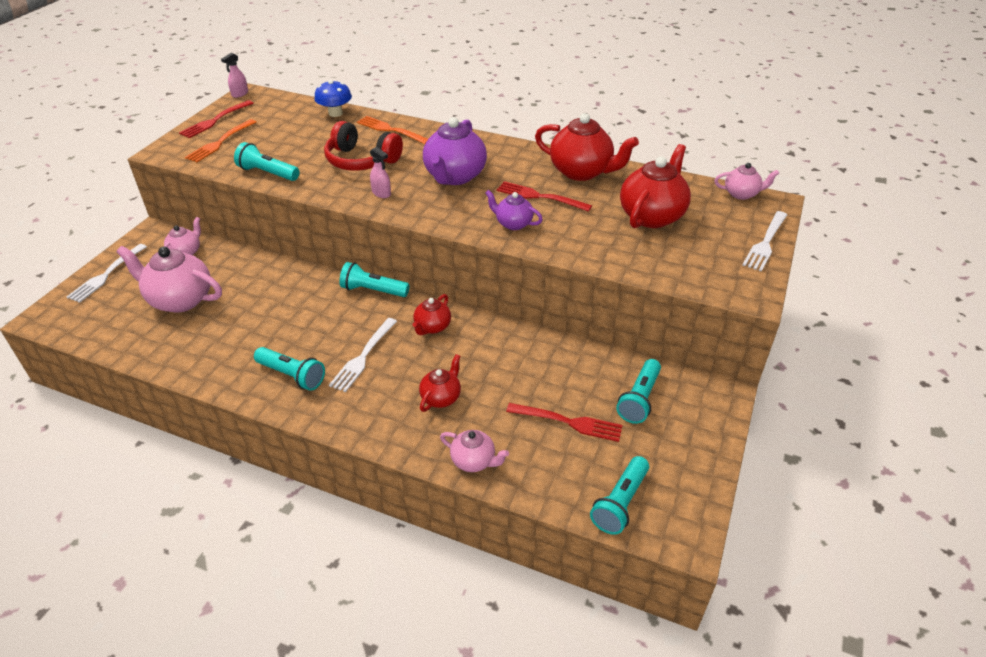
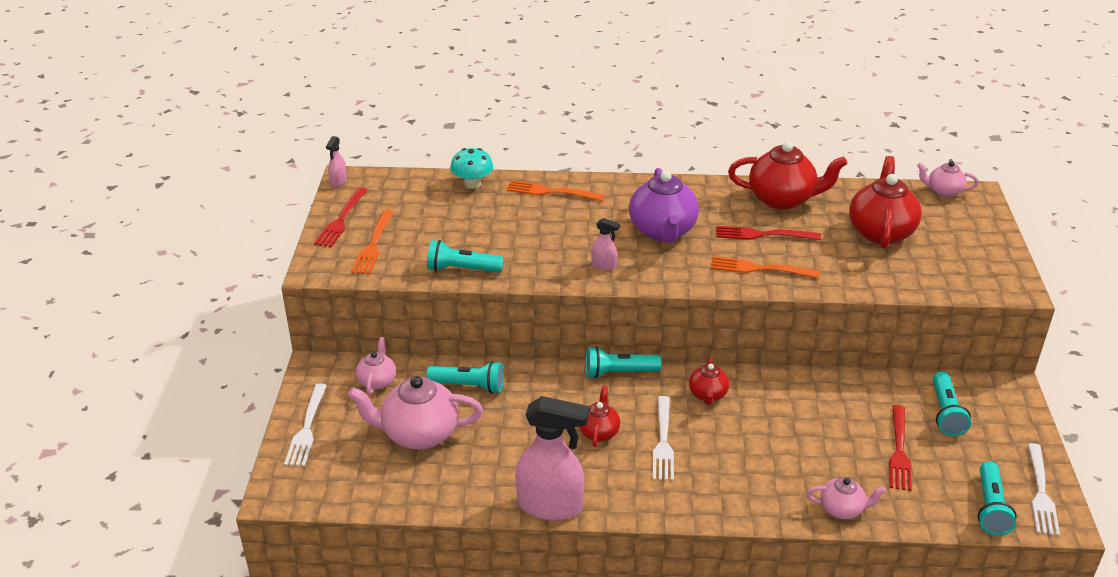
camera: 20 degrees left, 5 degrees down
(229, 384) = (550, 506): none -> pink spray bottle
(292, 375) = (607, 479): turquoise flashlight -> turquoise flashlight (469, 386)
(335, 113) = (472, 184): blue mushroom -> turquoise mushroom
(361, 160) = (550, 233): red headphones -> none
(441, 397) = (769, 460): red teapot -> red teapot (599, 432)
(513, 224) = (760, 269): purple teapot -> orange fork
(568, 422) = (899, 451): red fork -> red fork turned 105 degrees clockwise
(741, 194) = (943, 191): pink teapot -> pink teapot turned 150 degrees counterclockwise
(765, 243) = (996, 236): white fork -> white fork (1041, 492)

